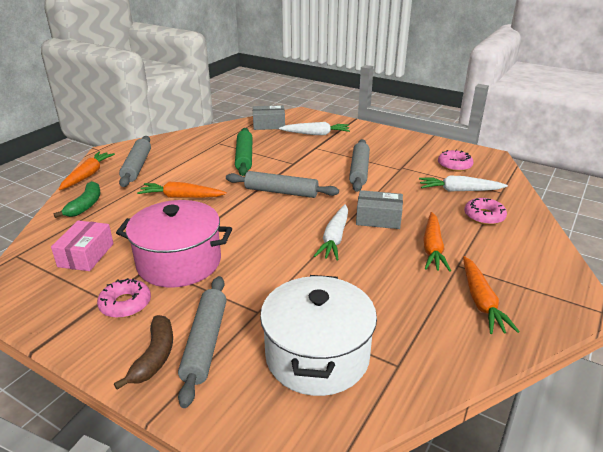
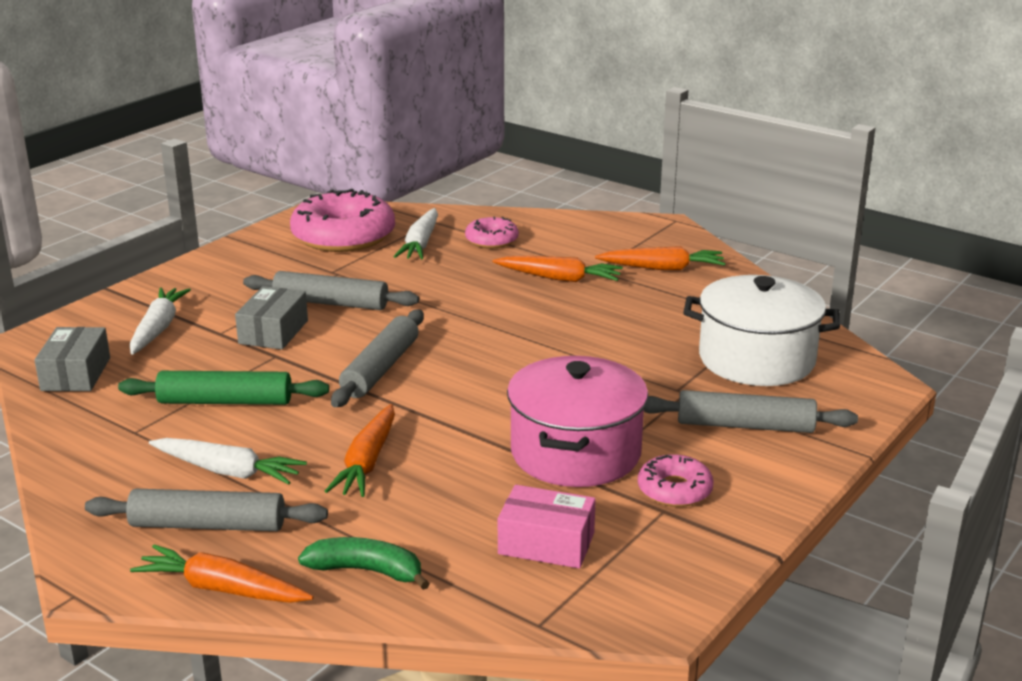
camera: 85 degrees left, 5 degrees down
(154, 357) = (773, 458): brown banana -> none
(334, 238) = (528, 335): white carrot -> white carrot (228, 471)
(378, 218) = (483, 302): grey box -> grey box (273, 332)
(454, 165) = (343, 236): pink donut -> pink donut, size x1.96

